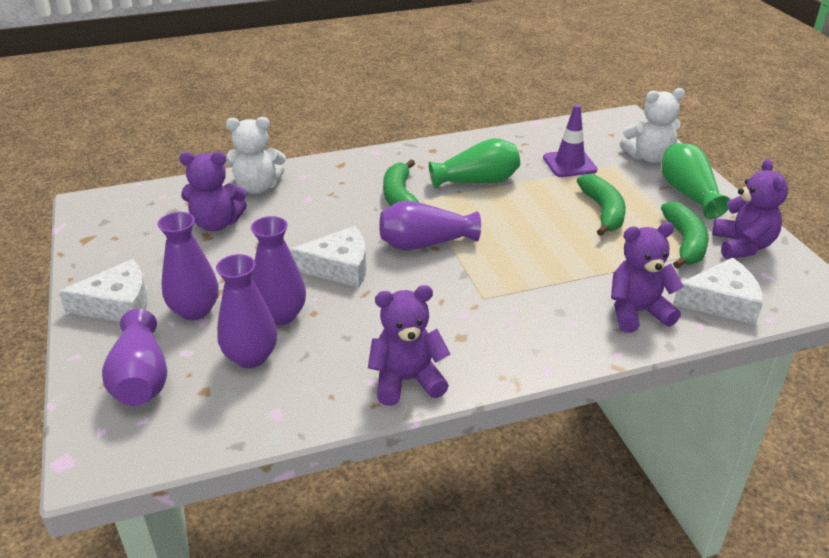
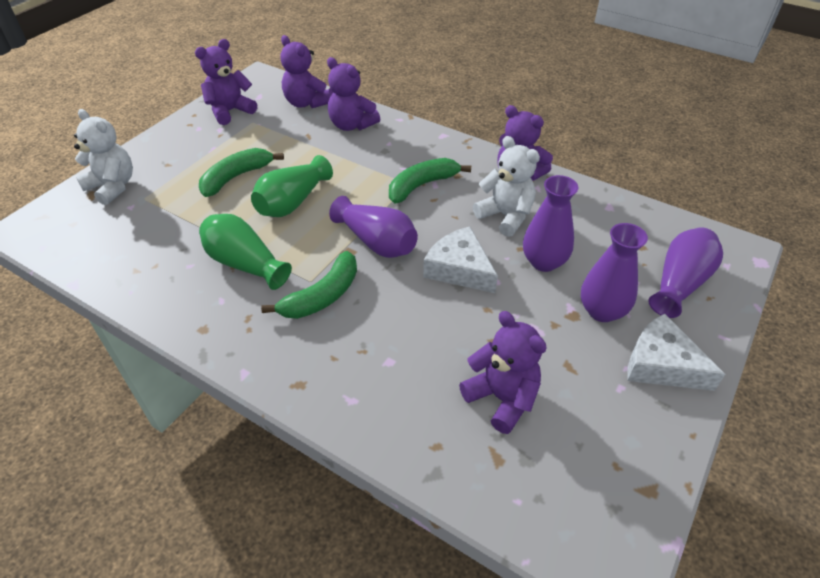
camera: 130 degrees left, 10 degrees up
(251, 357) = (593, 247): purple vase -> none
(257, 187) = (410, 421): white teddy bear -> white teddy bear (505, 216)
(569, 164) = (162, 224): purple traffic cone -> none
(685, 243) = (248, 132): green banana -> green banana (422, 185)
(688, 194) = (169, 150): green vase -> green vase (292, 202)
(721, 301) = (306, 103): white cheese -> purple teddy bear

